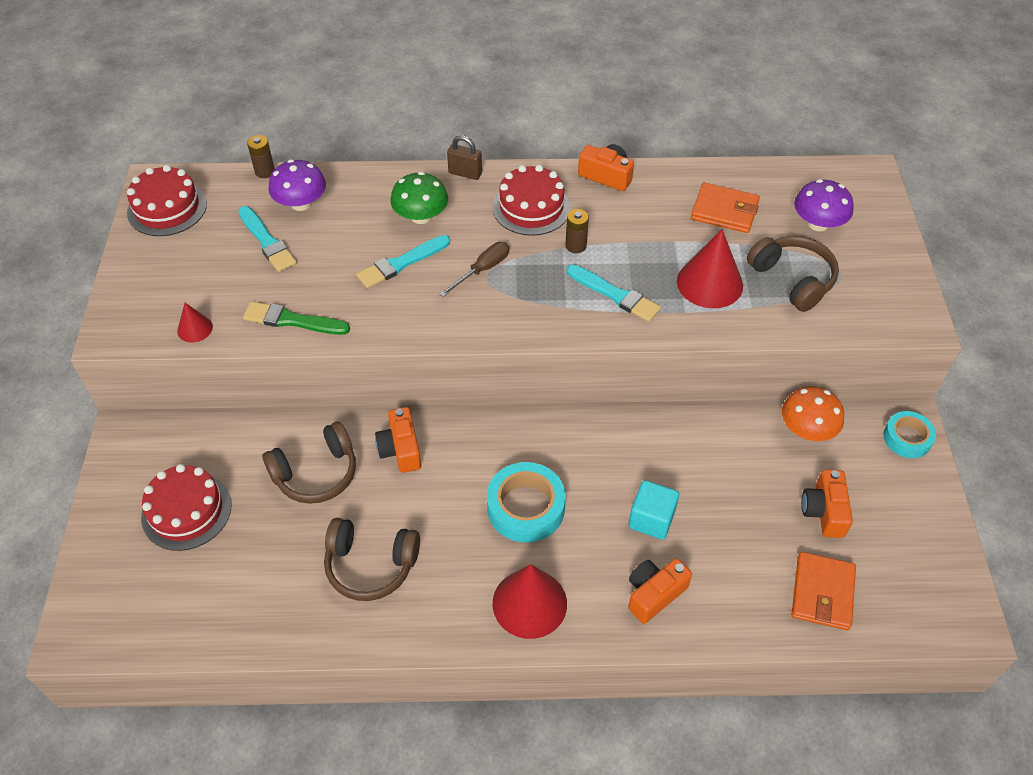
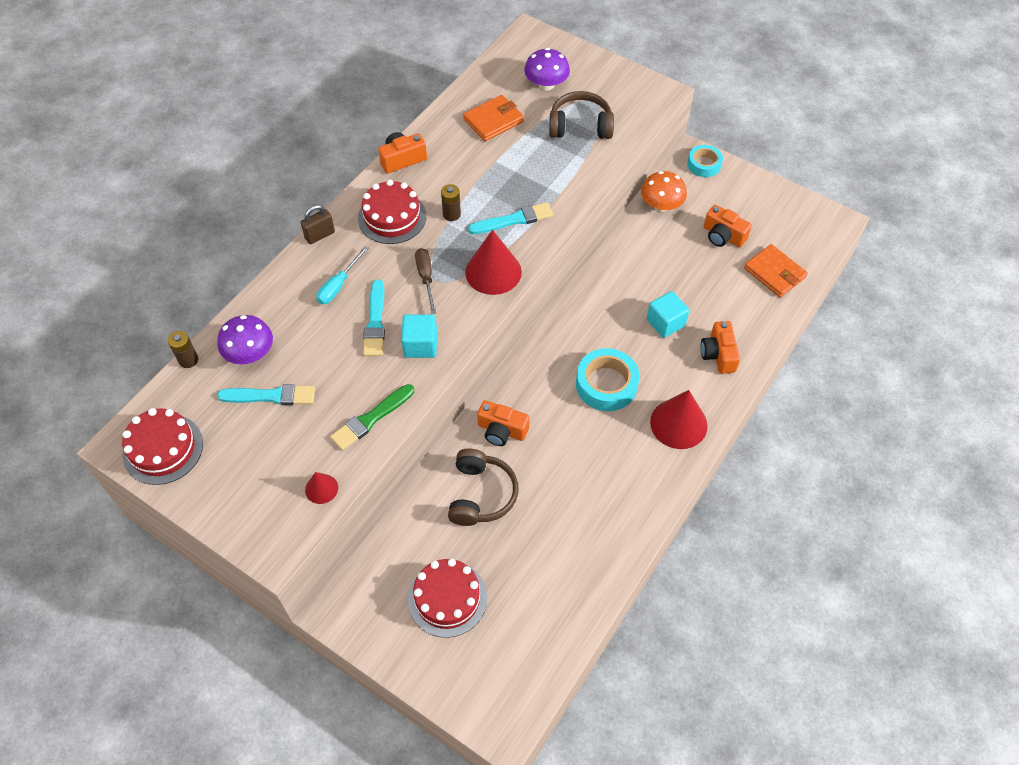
camera: 55 degrees left, 5 degrees up
(370, 565) = (584, 500): brown headphones -> none
(402, 309) = (420, 345): none -> turquoise cube
(421, 216) = (338, 285): green mushroom -> turquoise screwdriver
(709, 283) = (547, 166): red cone -> red cone (493, 272)

